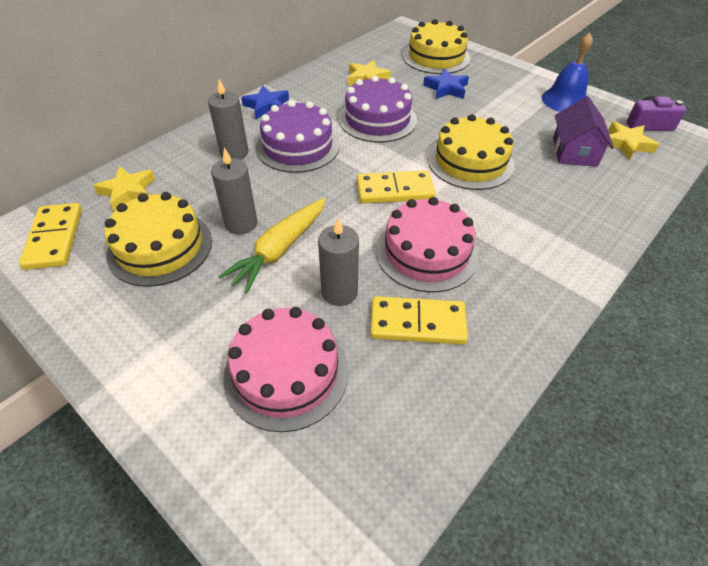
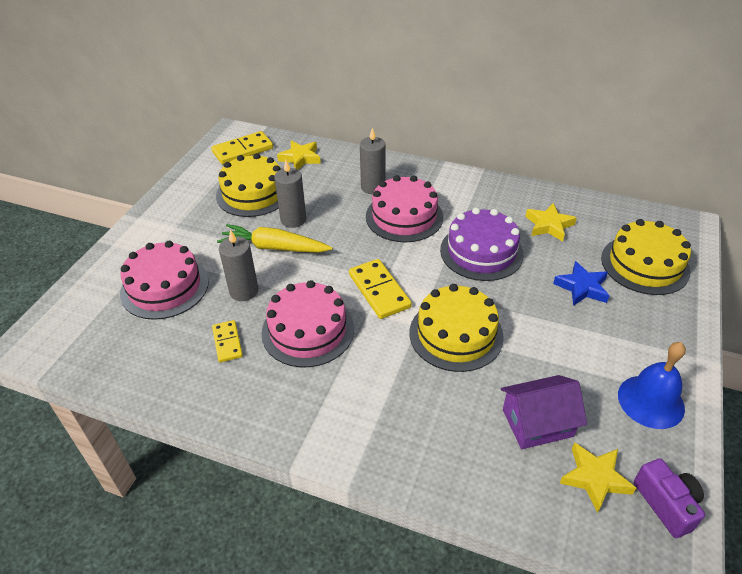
camera: 70 degrees right, 5 degrees down
(267, 106) = (449, 181): blue star -> none
(297, 146) = (404, 216): purple cake -> pink cake
(417, 323) = (227, 342): yellow domino -> yellow domino, size x0.62

